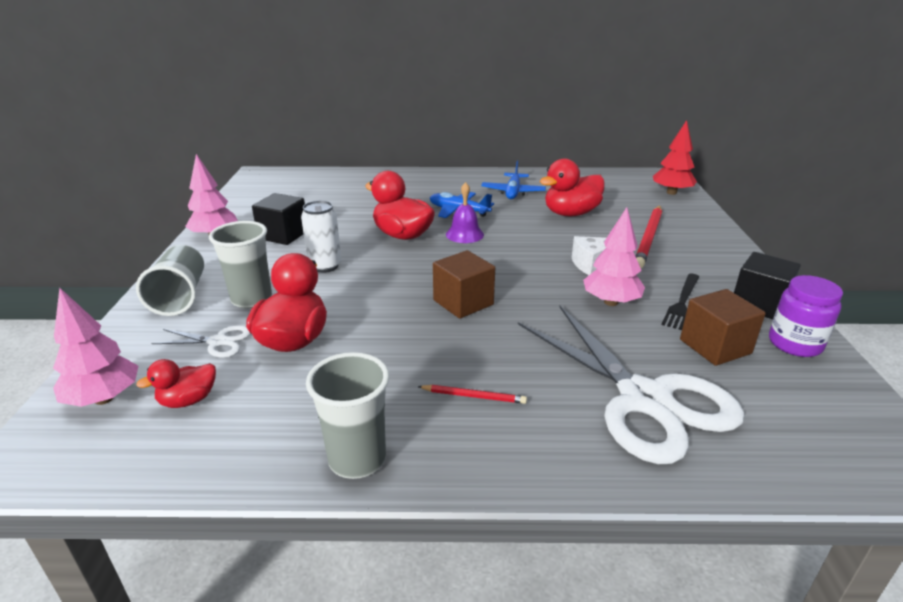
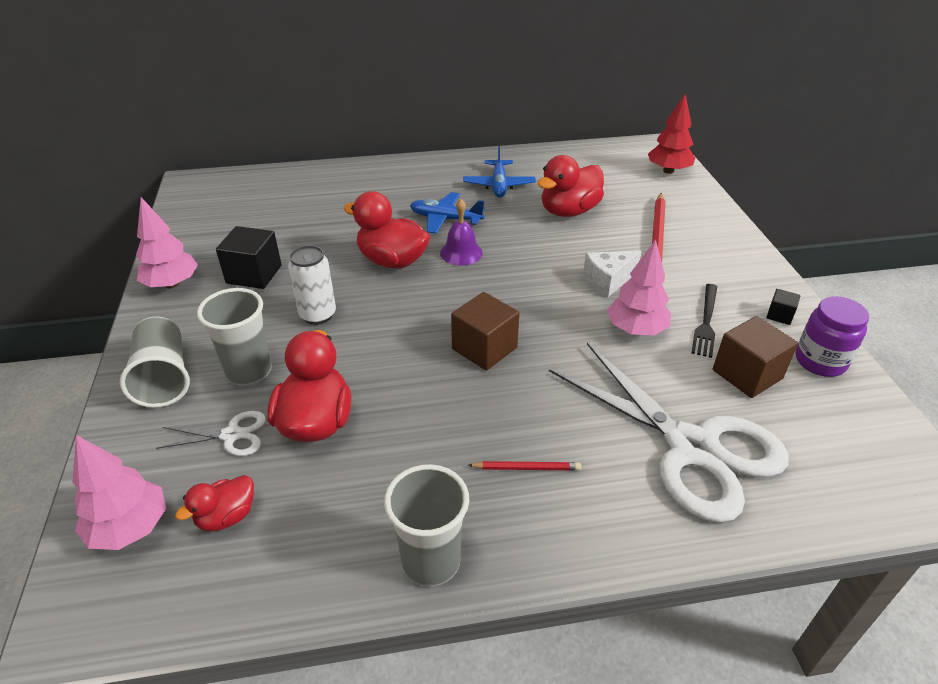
camera: 10 degrees left, 10 degrees up
(758, 304) = (779, 315): black cube -> black cube, size x0.51

